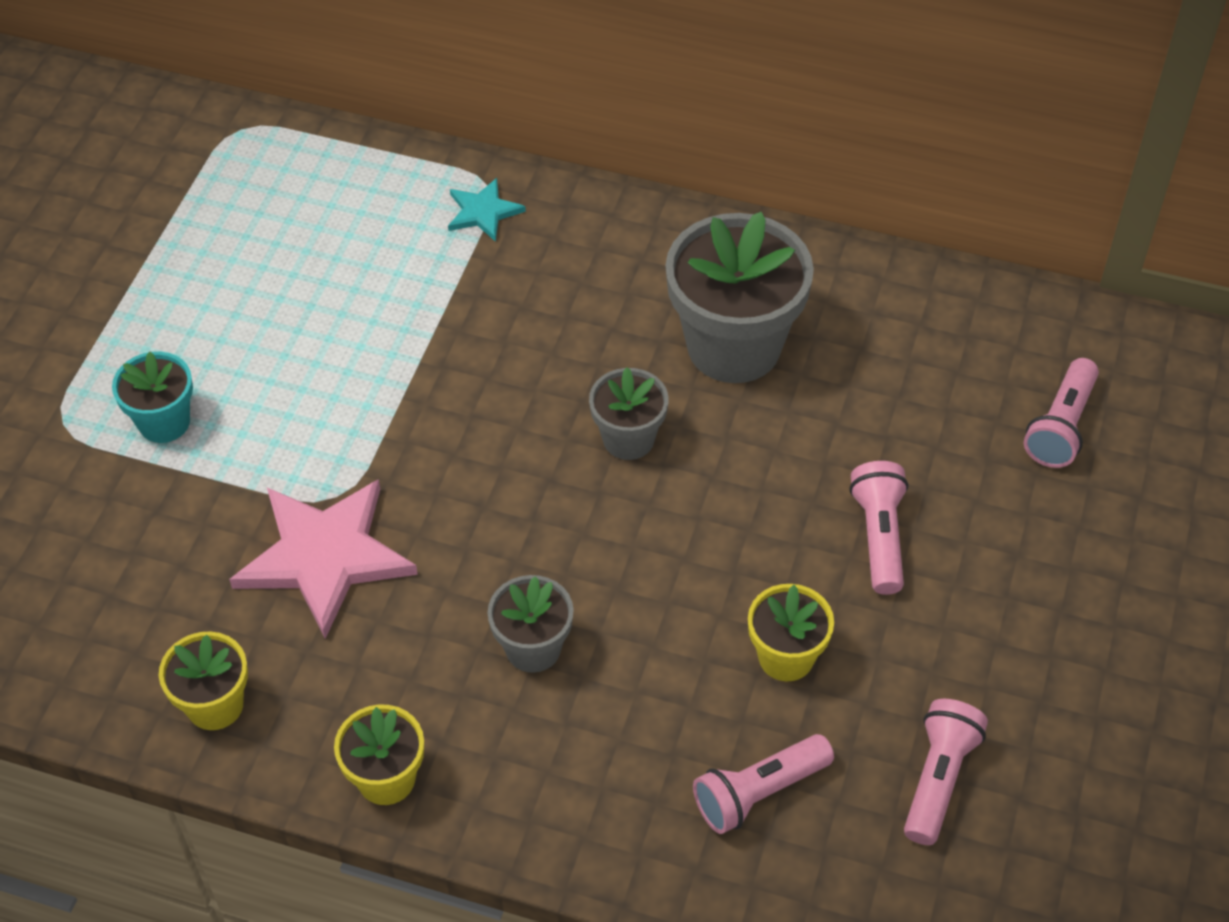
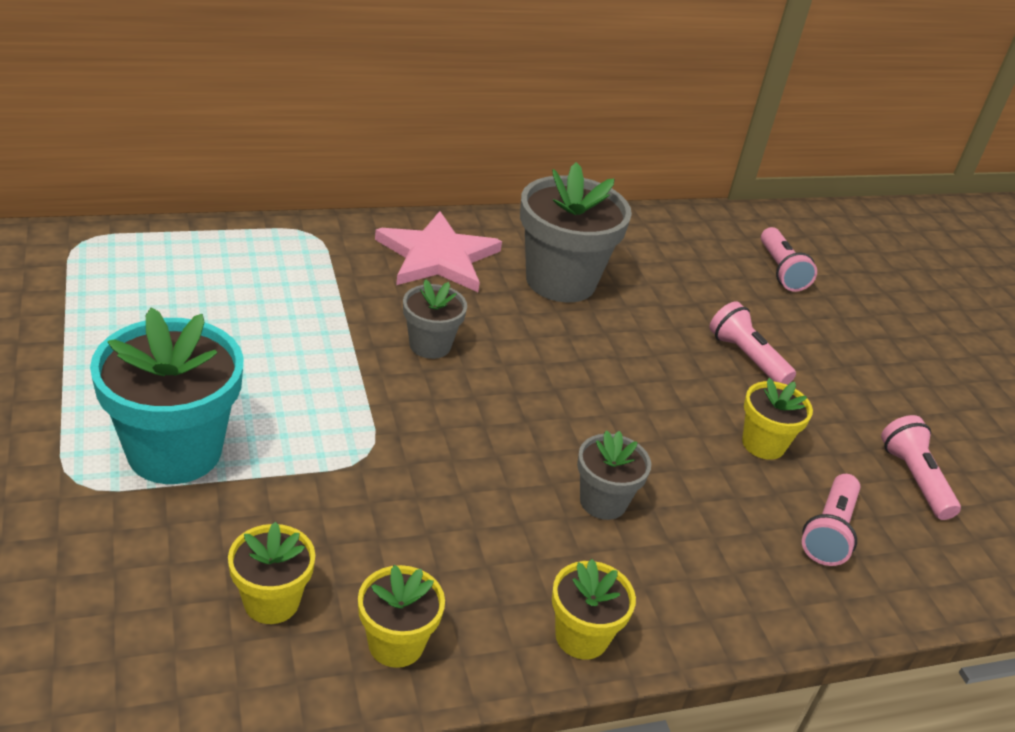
camera: 40 degrees left, 15 degrees down
(141, 615) = (271, 601): none -> yellow flower pot
(164, 422) = (174, 451): turquoise flower pot -> turquoise flower pot, size x1.88
(325, 556) = (394, 499): pink star -> pink star (438, 257)
(483, 212) = (321, 248): turquoise star -> none
(628, 439) = (544, 352): grey flower pot -> grey flower pot (430, 345)

